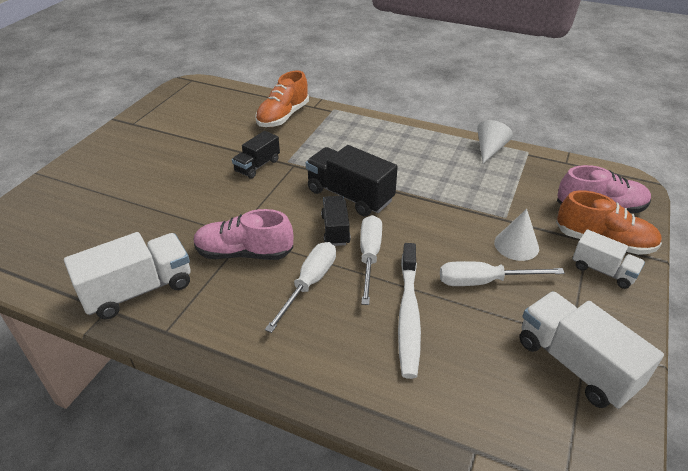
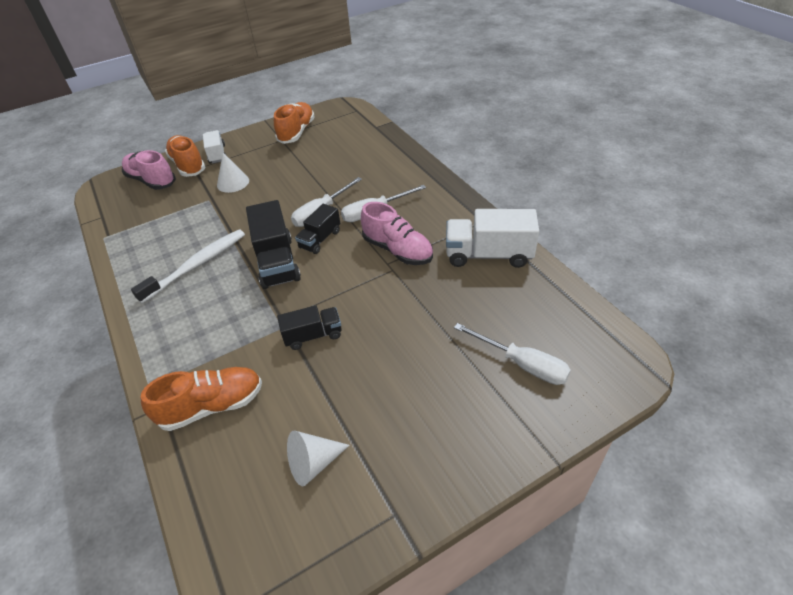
camera: 140 degrees left, 5 degrees up
(408, 314) = (340, 176): white toothbrush -> white toothbrush (196, 265)
(484, 281) = (280, 174): white screwdriver -> white screwdriver (522, 364)
(490, 149) = (121, 253): white cone -> white cone (313, 463)
(575, 364) = (296, 132): white truck -> orange shoe

